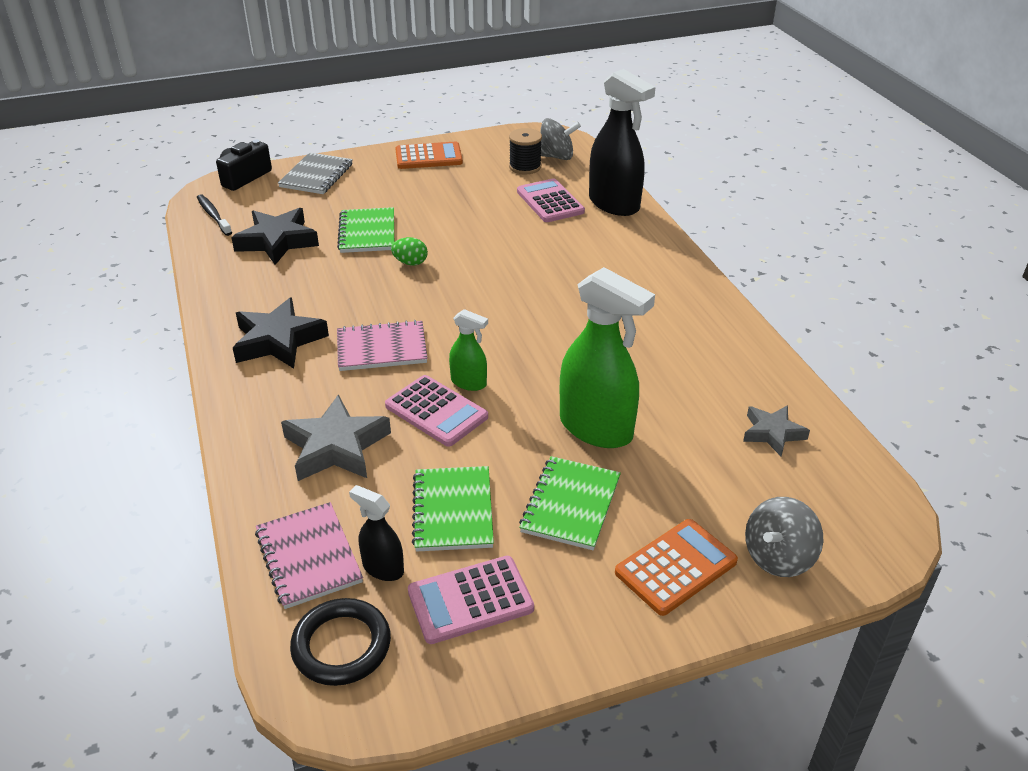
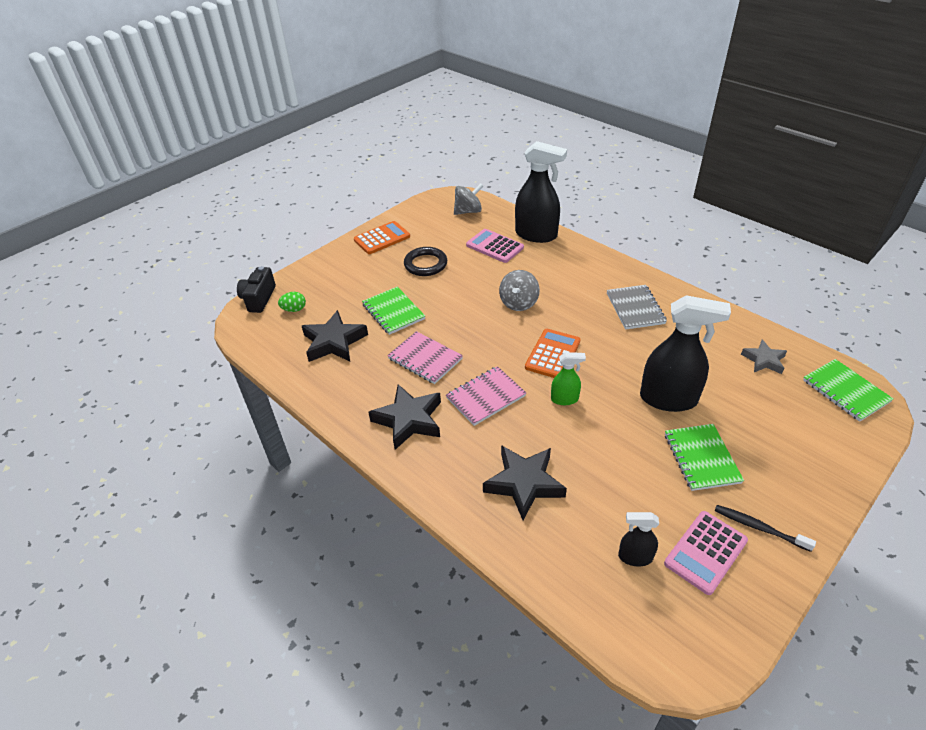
camera: 25 degrees left, 5 degrees up
(213, 215) = (264, 338): black toothbrush -> black toothbrush (759, 528)
(308, 557) = (582, 573): pink notebook -> pink notebook (425, 359)
(316, 176) = (314, 279): grey notebook -> grey notebook (635, 308)
(336, 447) = (524, 483): grey star -> black star
(341, 646) = (661, 625): black ring -> black ring (425, 264)
(410, 263) = (445, 324): green egg -> green egg (294, 309)
(436, 411) = (564, 429): pink calculator -> none
(453, 511) = (639, 495): green notebook -> green notebook (845, 391)
(525, 167) = (455, 225): black spool -> none
(596, 428) = (668, 399): green spray bottle -> black spray bottle
(675, 567) = (793, 472): orange calculator -> orange calculator (552, 354)
(778, 557) = (836, 440): grey spinning top -> grey spinning top (519, 303)

